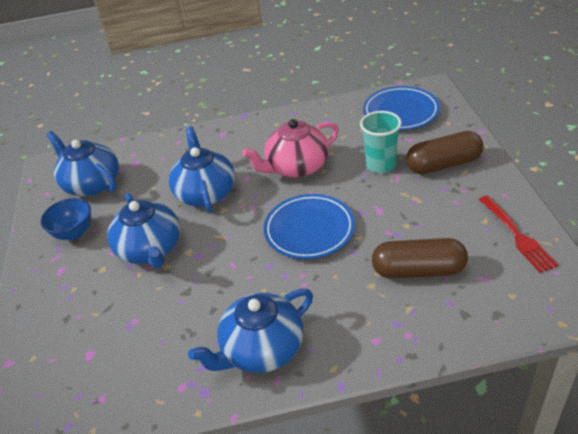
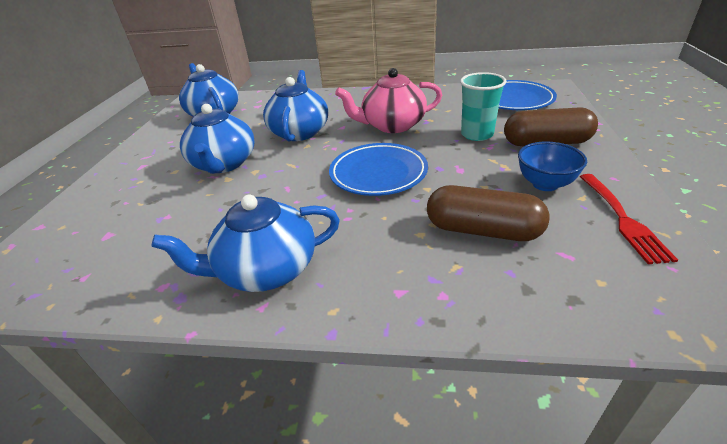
camera: 15 degrees right, 5 degrees down
(74, 233) = (174, 143): blue bowl -> blue bowl (545, 184)

